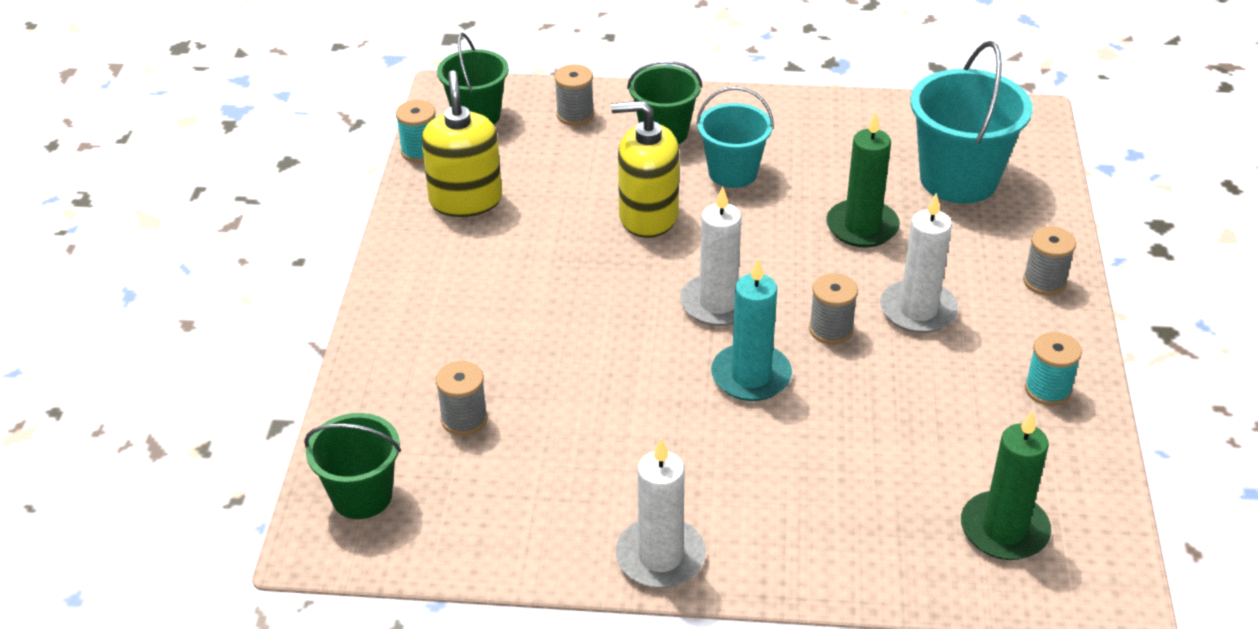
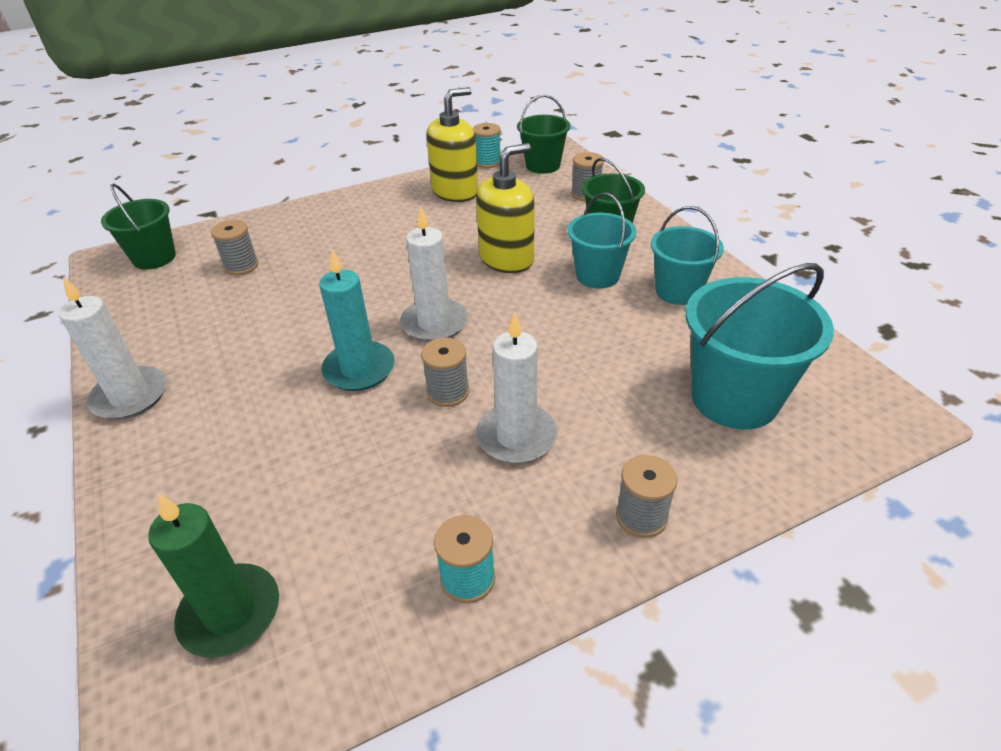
camera: 60 degrees right, 0 degrees up
(648, 216) = (506, 259): yellow soap dispenser -> yellow soap dispenser turned 75 degrees clockwise
(800, 139) = (678, 291): none -> turquoise bucket
(862, 227) = (600, 363): green candle -> none

